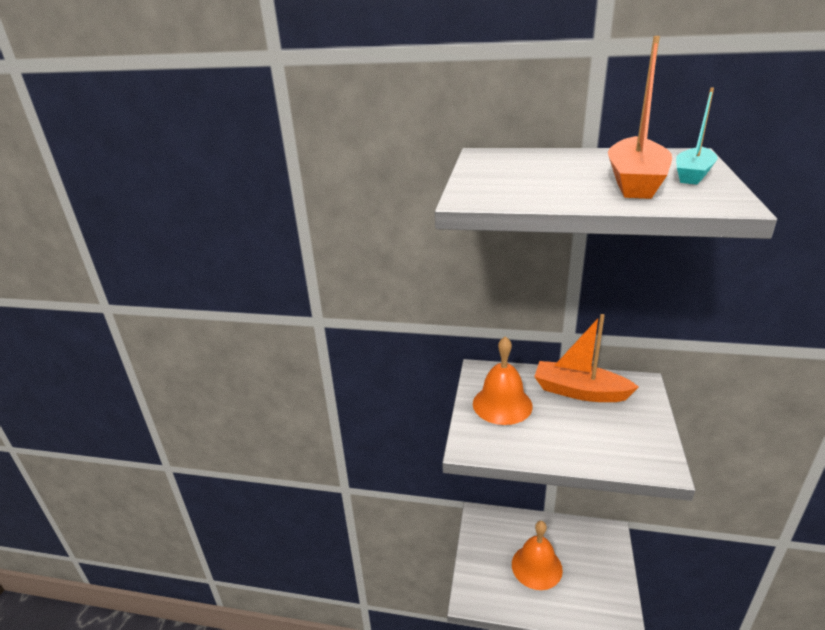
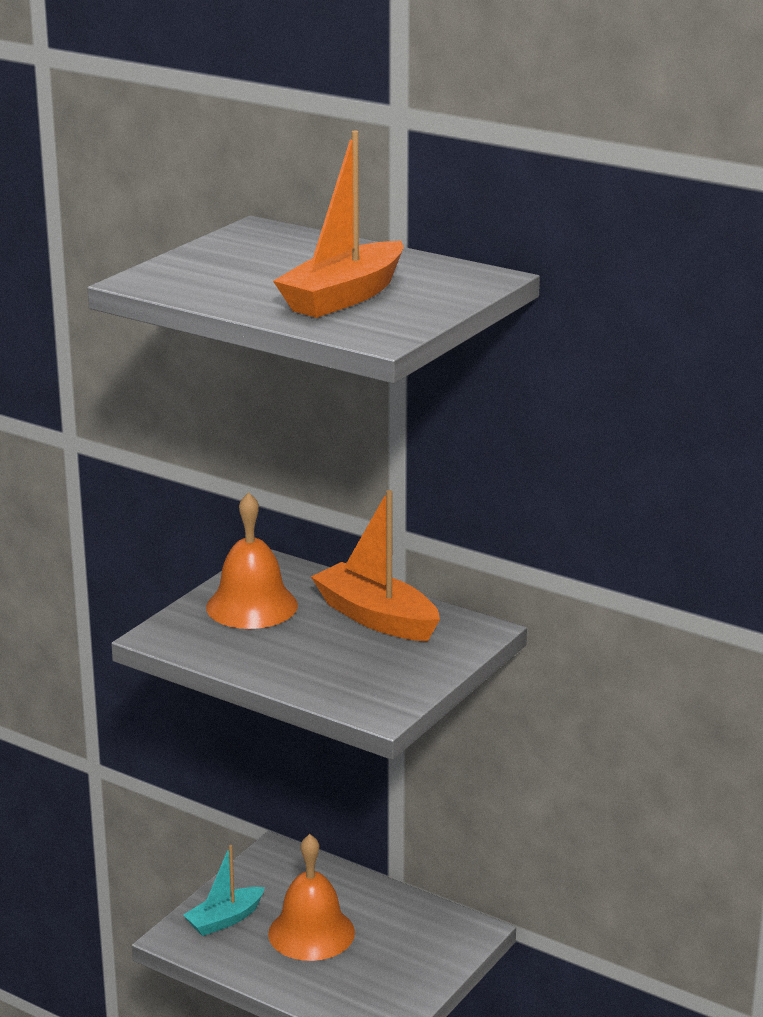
camera: 20 degrees right, 5 degrees down
(693, 174) = (424, 302): turquoise boat -> turquoise boat (225, 919)

